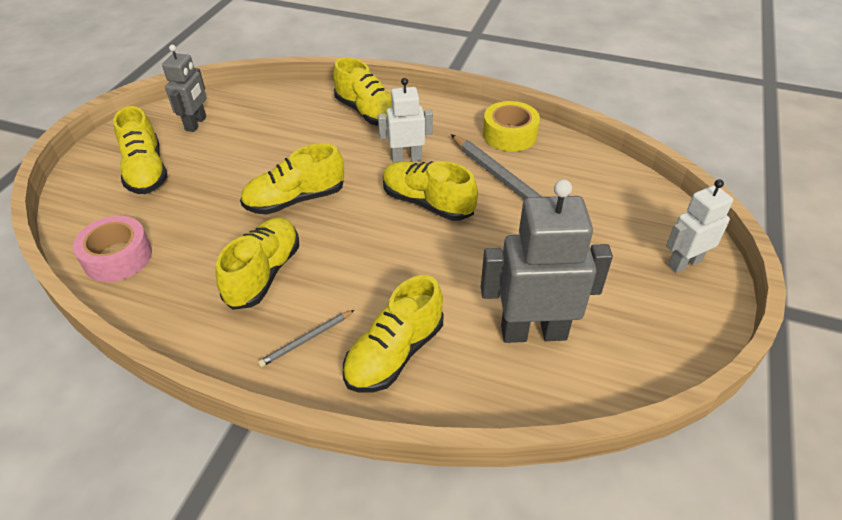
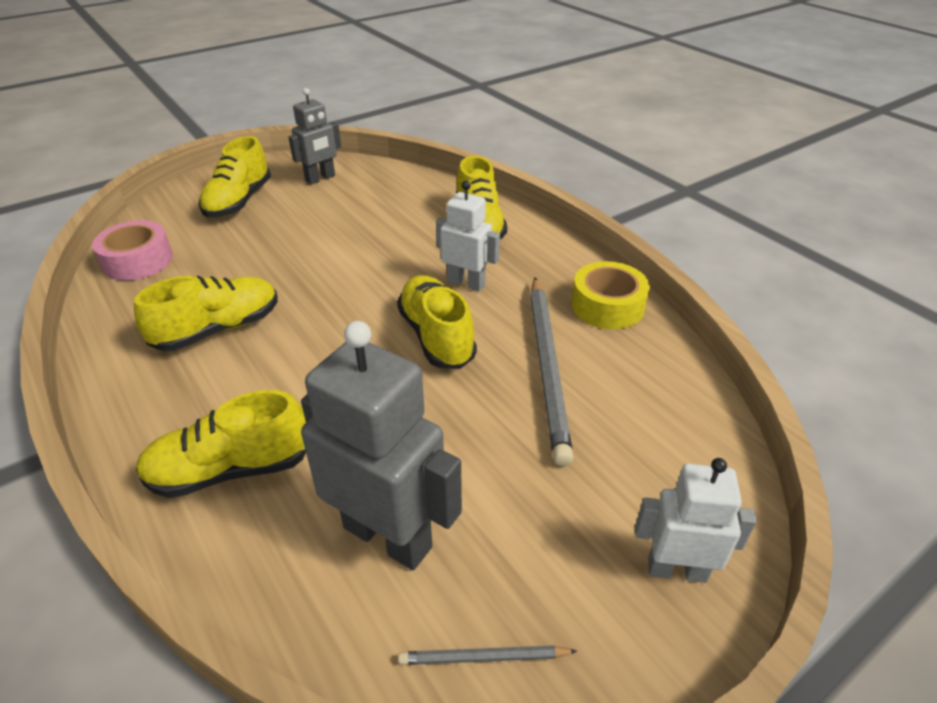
camera: 35 degrees right, 5 degrees down
(295, 200) = (321, 276): yellow shoe -> none
(306, 339) = (178, 409): grey pencil -> grey pencil (484, 658)

